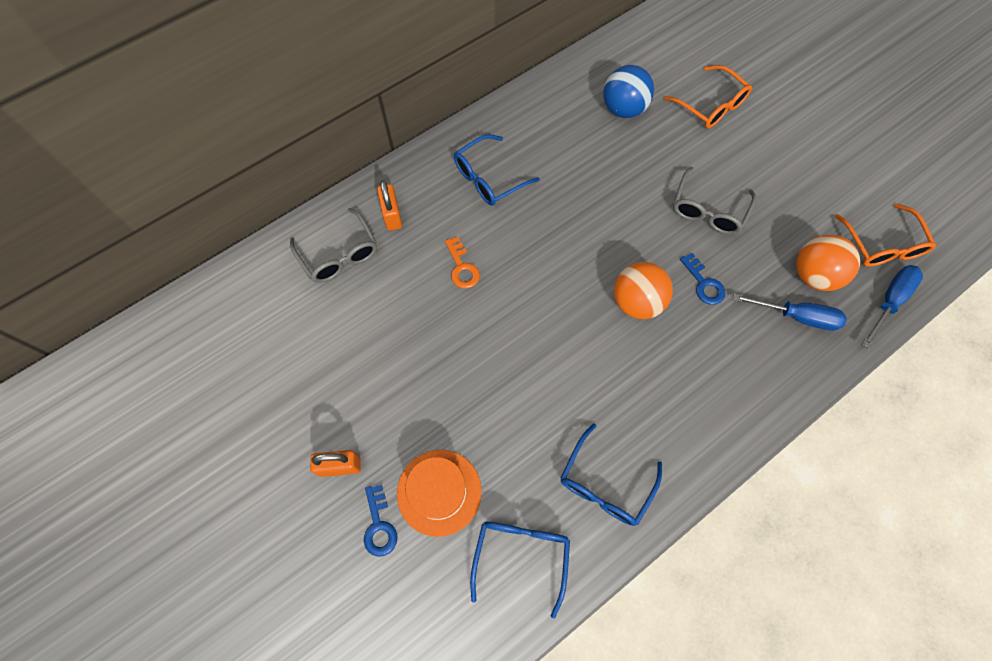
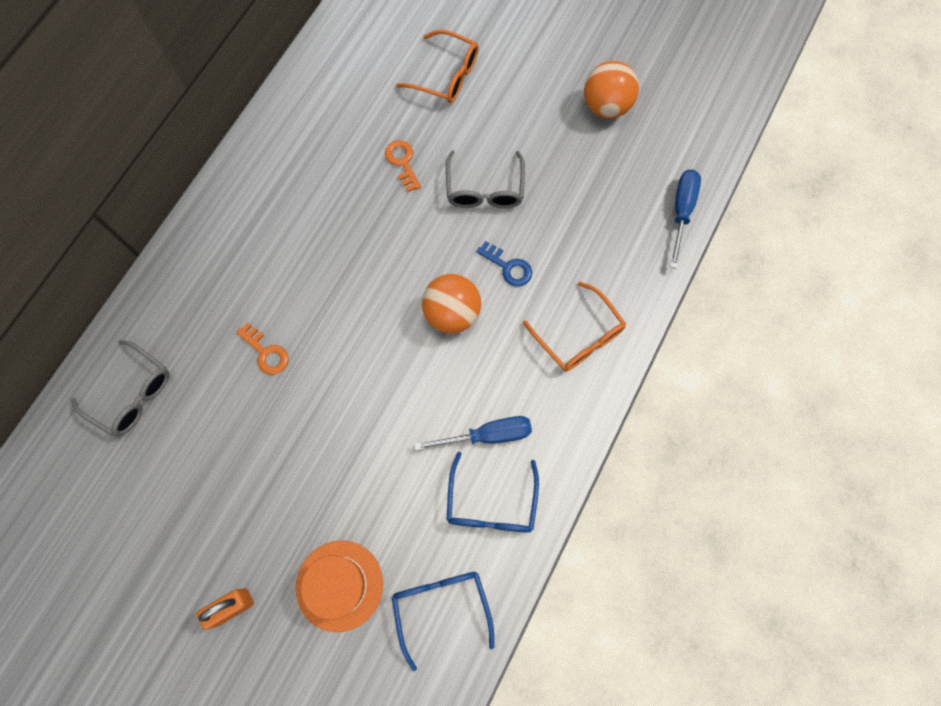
camera: 25 degrees left, 5 degrees up
(379, 526) = (295, 645): blue key -> none
(392, 215) = (169, 328): orange padlock -> none
(489, 178) = (253, 246): blue glasses -> none
(623, 109) = (360, 114): blue ball -> none
(644, 160) = (402, 162): none -> orange key
(797, 316) = (605, 263): blue screwdriver -> blue screwdriver (487, 435)
(813, 275) = (606, 215): orange ball -> orange ball (606, 106)
(882, 245) = (656, 158): orange glasses -> orange glasses (578, 336)

